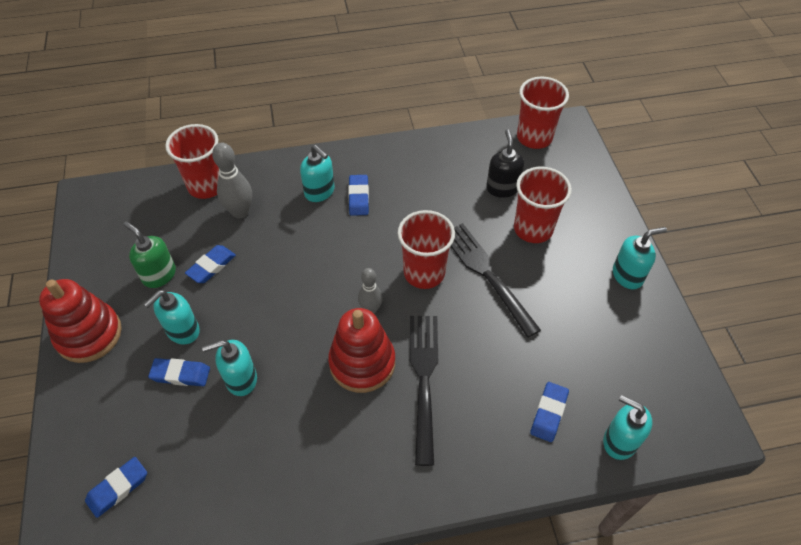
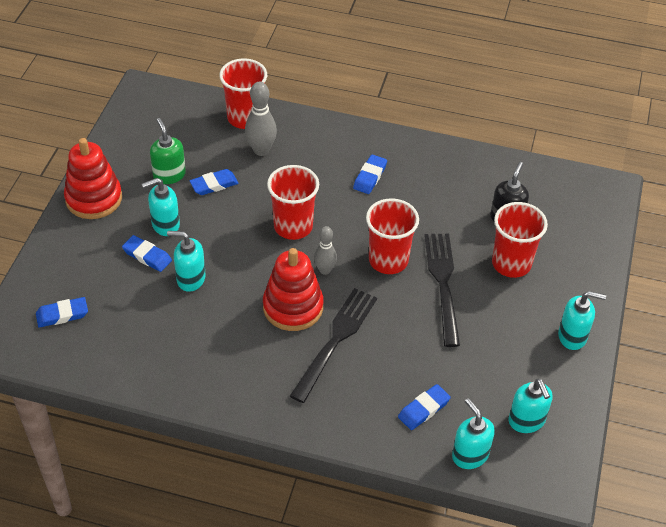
camera: 25 degrees right, 5 degrees down
(320, 192) = (338, 159): turquoise soap dispenser -> turquoise soap dispenser (526, 421)
(534, 137) = (569, 186): red cup -> red cup (293, 226)

